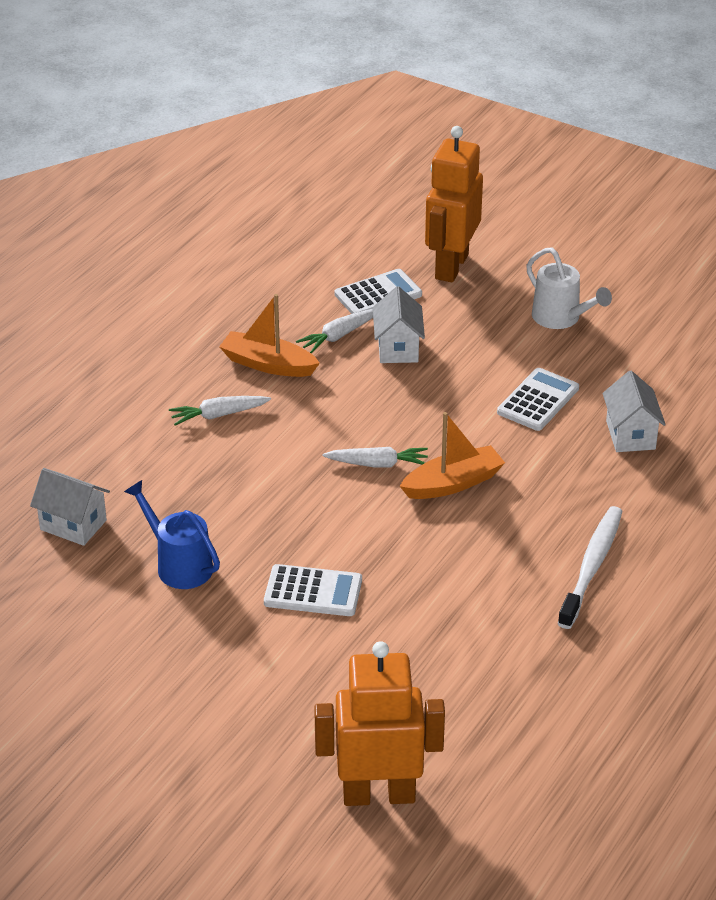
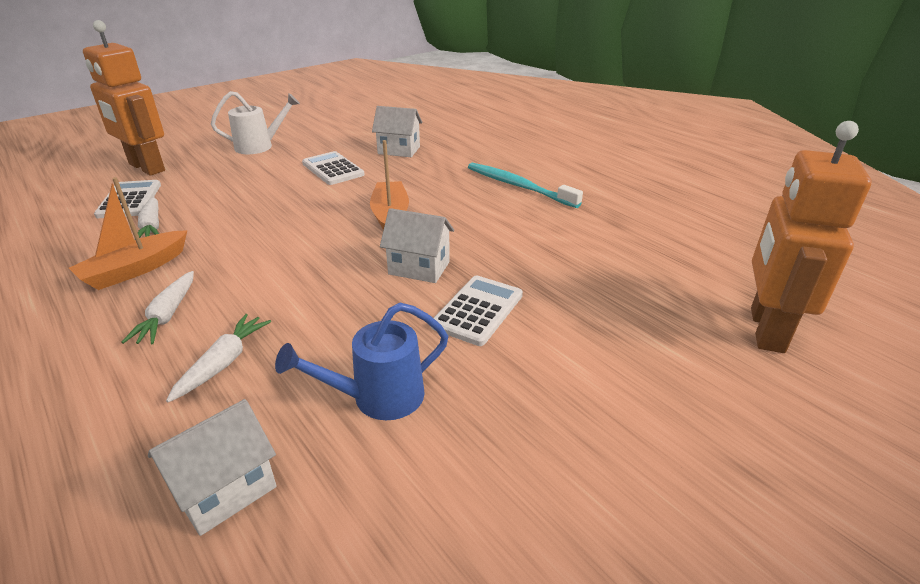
camera: 70 degrees left, 5 degrees down
(377, 464) = (335, 242): white carrot -> white carrot (223, 363)
(398, 348) = (206, 205): white house -> white house (419, 268)
(591, 566) = (518, 186): white toothbrush -> turquoise toothbrush

